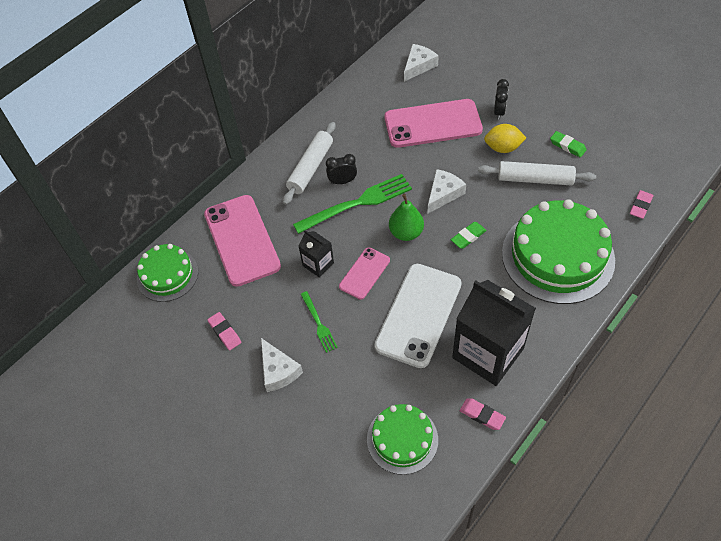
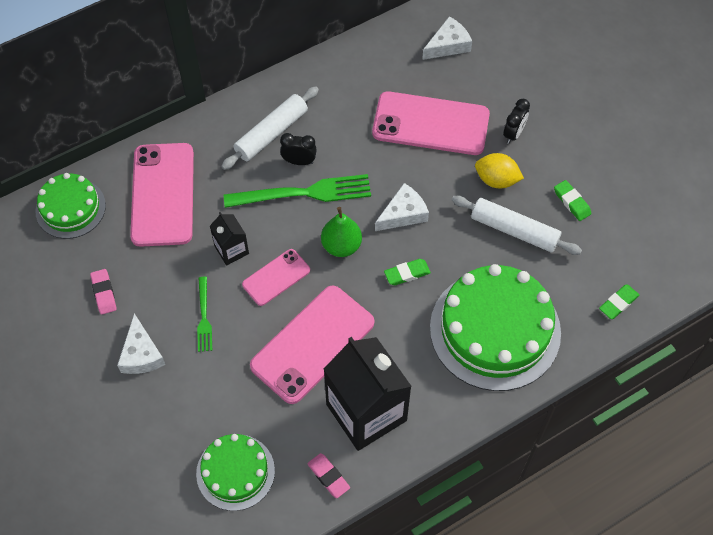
camera: 15 degrees right, 5 degrees up
(418, 315) = (312, 344): white phone -> pink phone
(640, 206) = (618, 303): pink eraser -> green eraser

